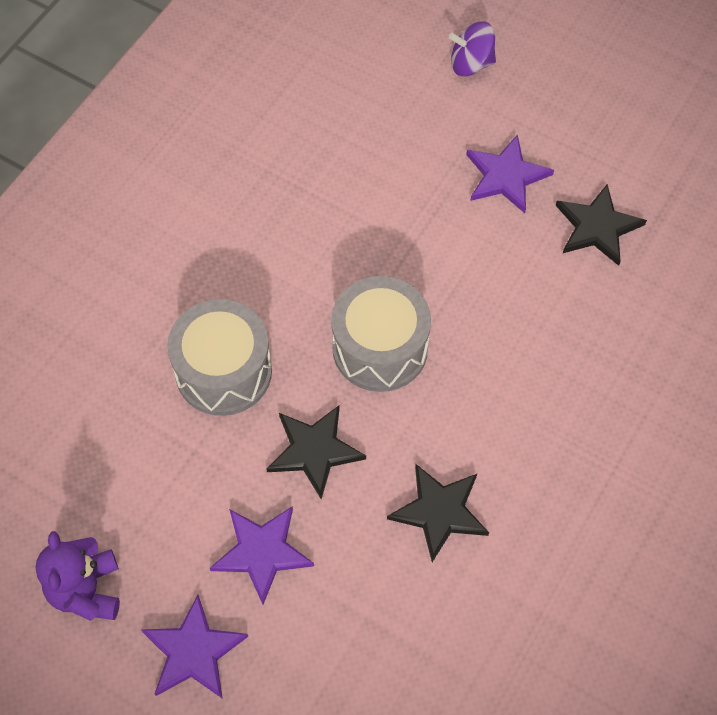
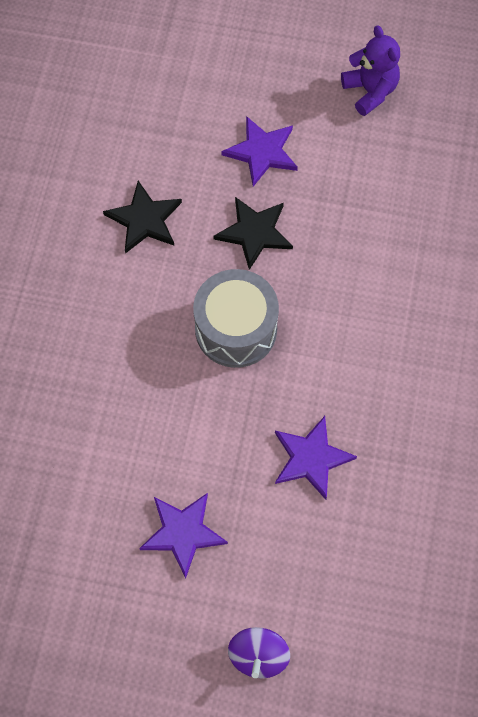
camera: 160 degrees right, 5 degrees up
(193, 651) = (279, 79): purple star -> purple star (311, 458)
(223, 371) = (351, 269): grey drum -> none
(471, 64) = (258, 656): purple spinning top -> purple spinning top turned 120 degrees clockwise
(597, 227) = (84, 507): black star -> none

